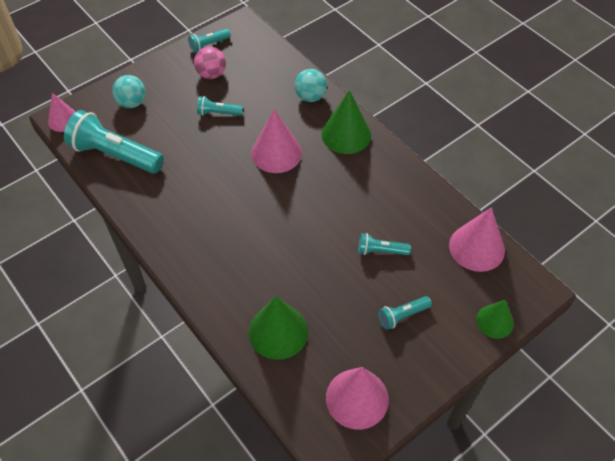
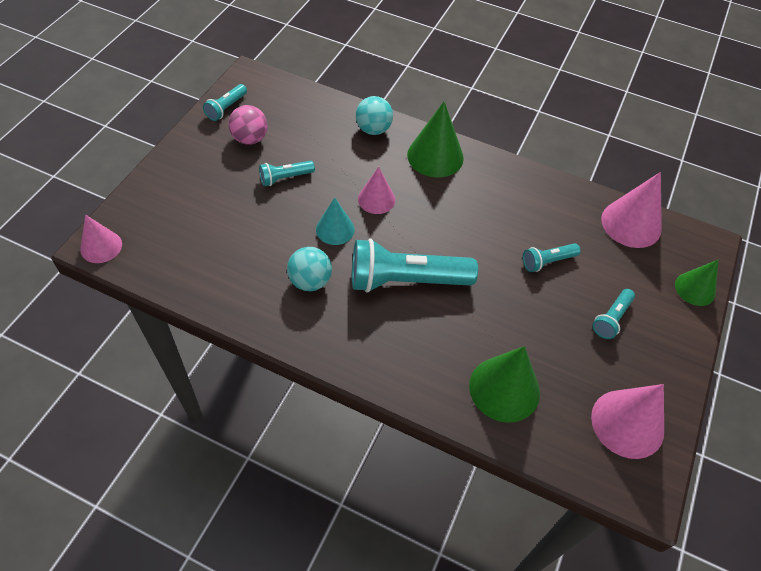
camera: 30 degrees left, 0 degrees up
(115, 155) = (193, 265): turquoise flashlight -> turquoise flashlight (405, 280)
(132, 103) = (176, 199): turquoise ball -> turquoise ball (310, 281)
(230, 165) = (335, 229): none -> turquoise cone
(276, 153) = (376, 199): pink cone -> pink cone, size x0.63

